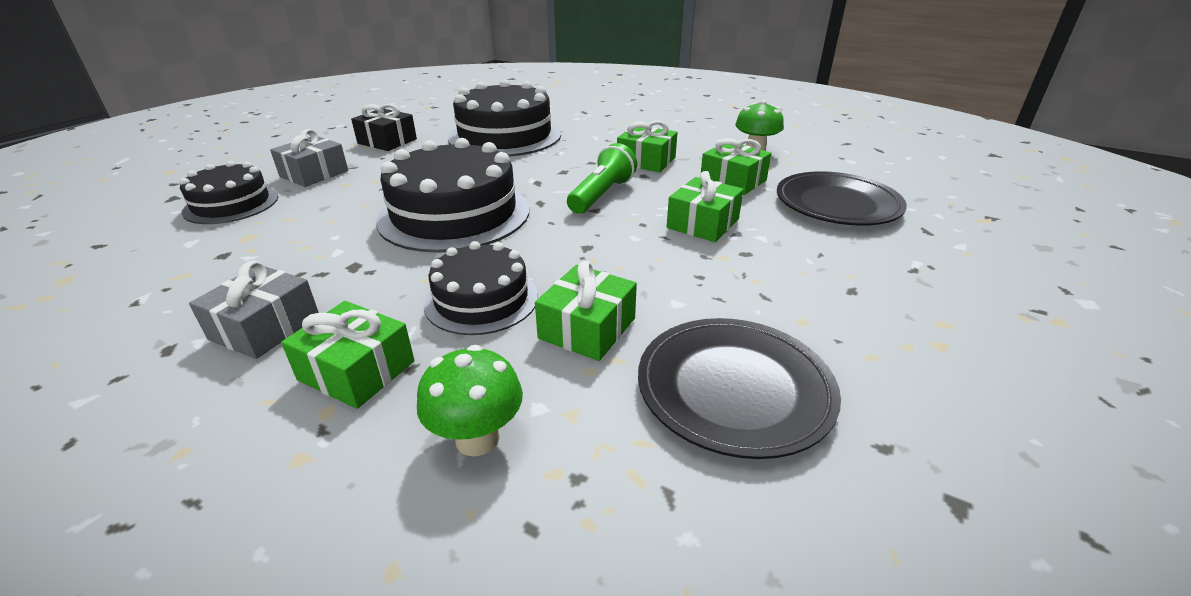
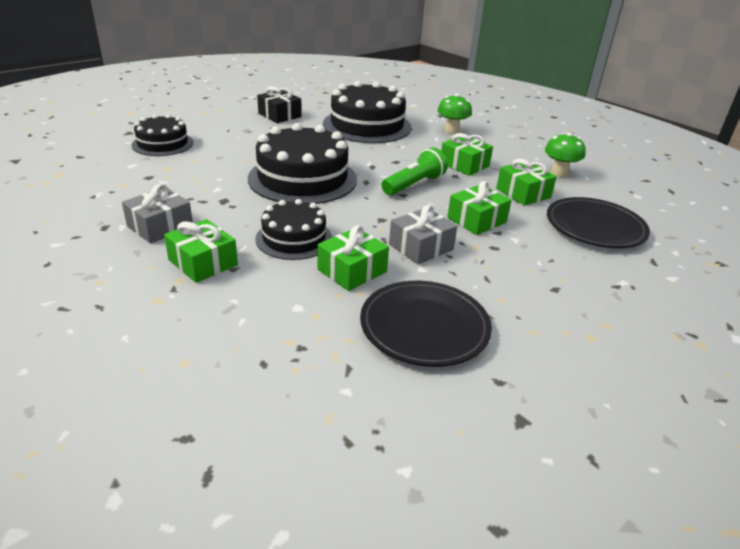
camera: 15 degrees right, 0 degrees up
(314, 174) = (221, 131): grey gift -> grey gift (421, 247)
(477, 438) = (255, 314): green mushroom -> green mushroom (452, 130)

